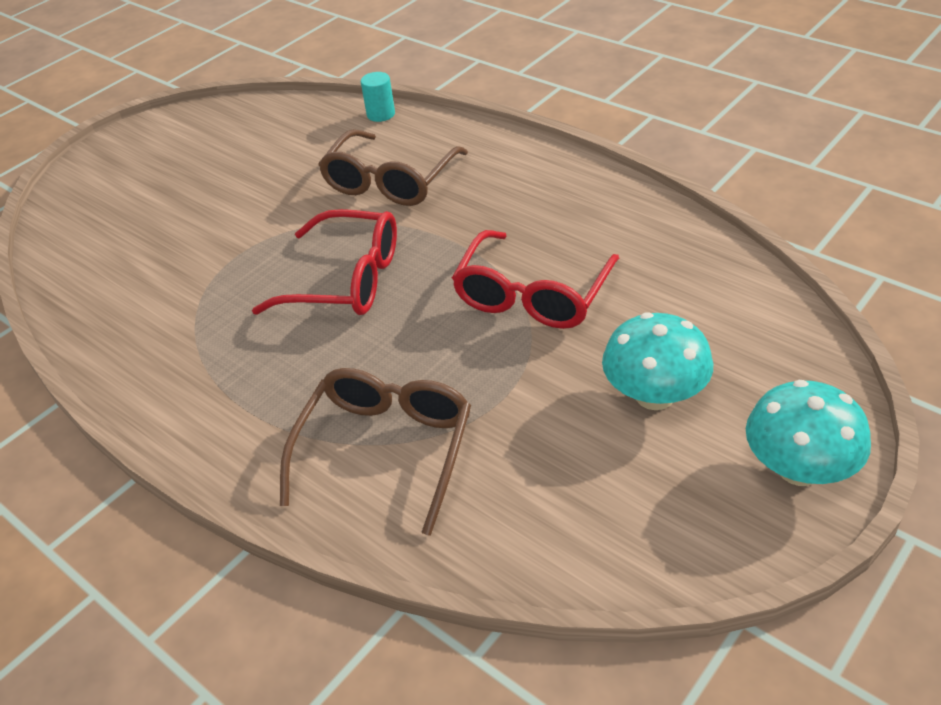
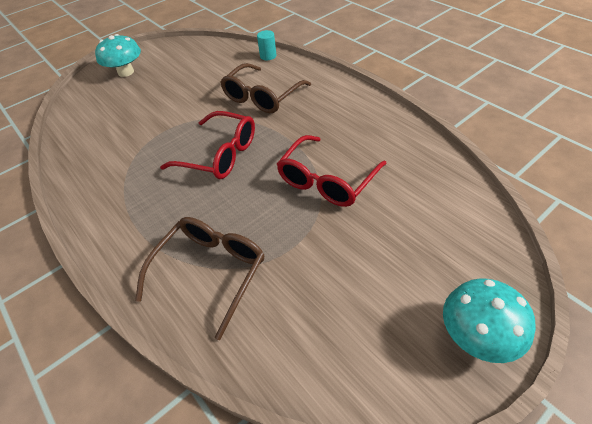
camera: 10 degrees right, 5 degrees up
(654, 395) = (389, 262): turquoise mushroom -> turquoise mushroom (126, 72)

